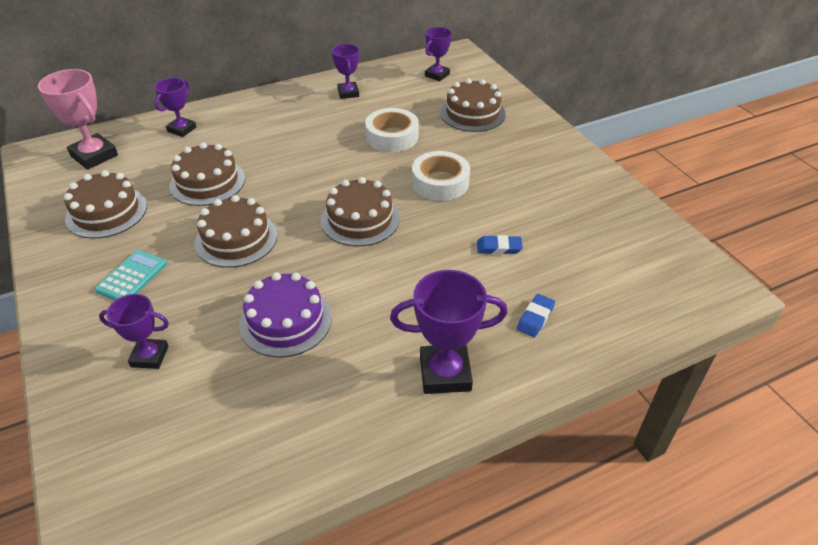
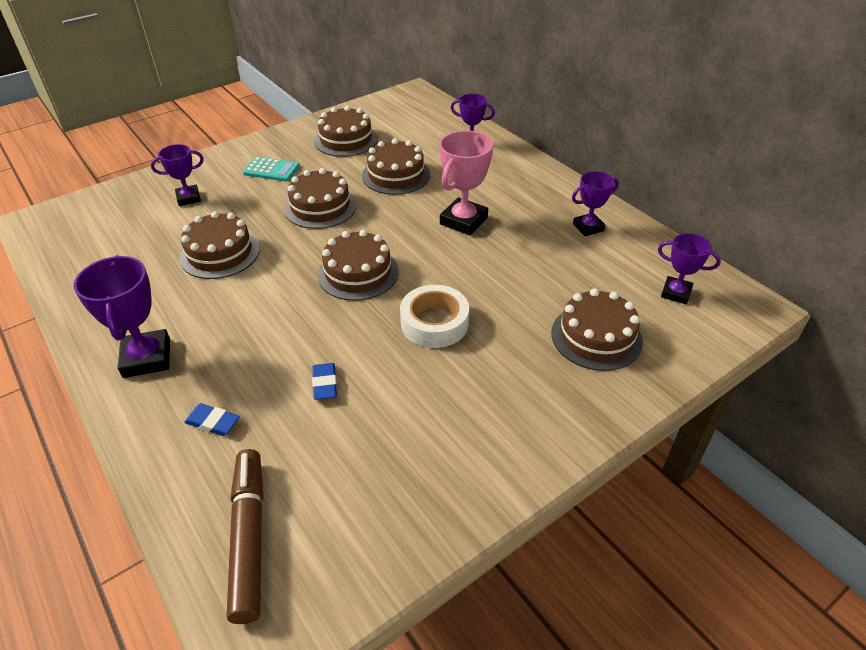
camera: 80 degrees right, 0 degrees up
(94, 155) = (417, 115): pink trophy -> pink trophy (464, 221)
(149, 356) = (188, 198): purple trophy -> purple trophy turned 75 degrees clockwise
(285, 321) = (220, 253): purple cake -> brown cake
(392, 136) = (512, 273): white tape -> none
(647, 293) = (249, 537): none -> brown marker

